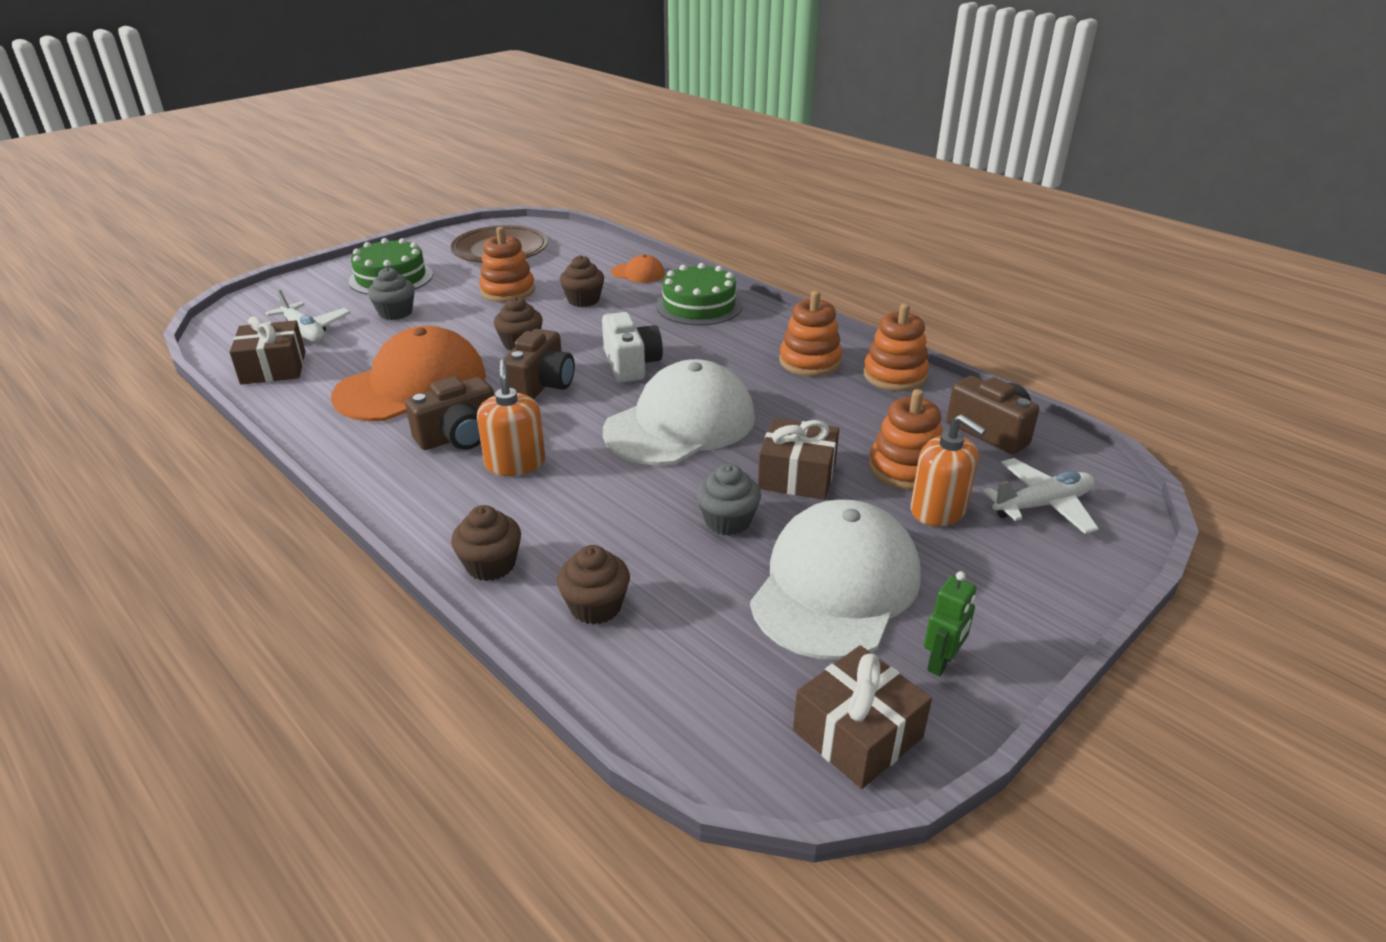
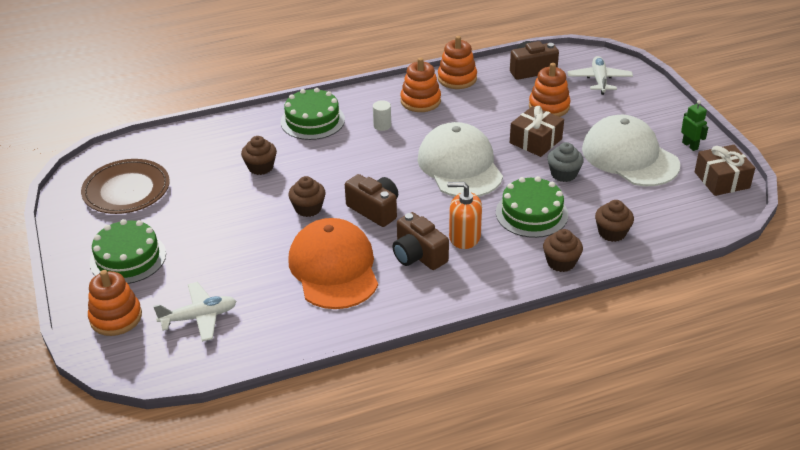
camera: 65 degrees left, 5 degrees up
(273, 368) = (251, 338): brown gift -> none
(395, 313) = (202, 263): grey cupcake -> none
(459, 436) = (418, 255): brown camera -> brown camera turned 150 degrees clockwise
(508, 291) = (212, 200): orange stacking toy -> orange stacking toy (116, 317)
(602, 510) = (531, 213): none -> green cake
(631, 364) = (374, 167): white camera -> none
(638, 273) = (236, 133): orange cap -> none
(727, 349) = (382, 125): none -> white cylinder
(938, 510) = (588, 109): orange soap dispenser -> none

